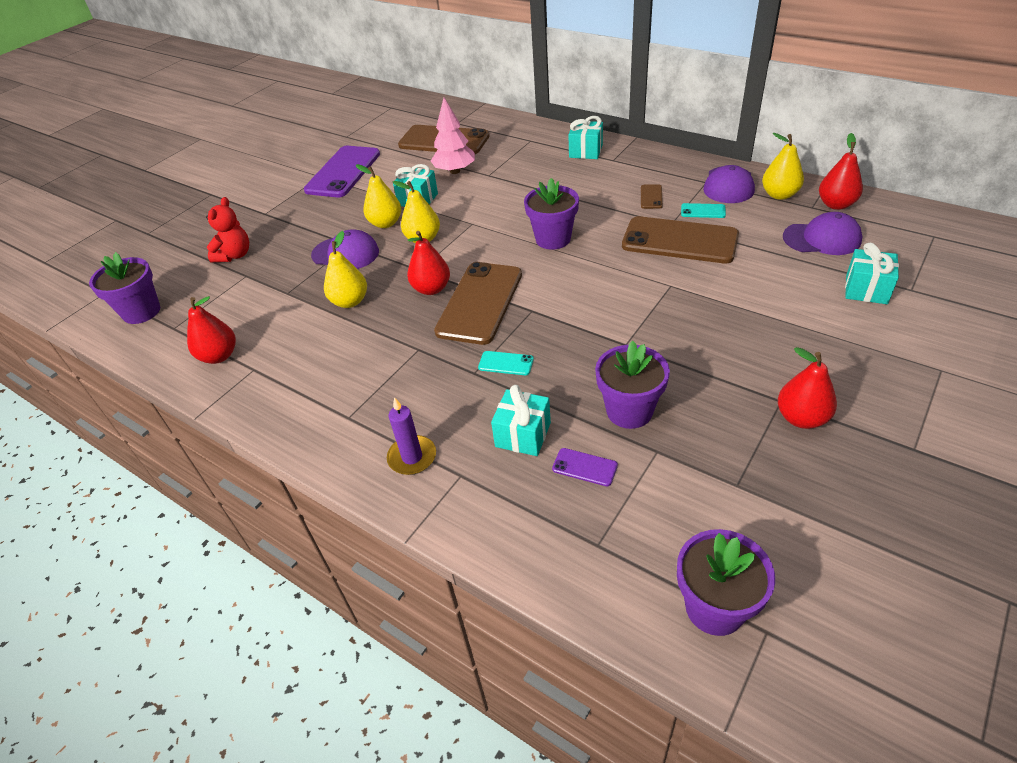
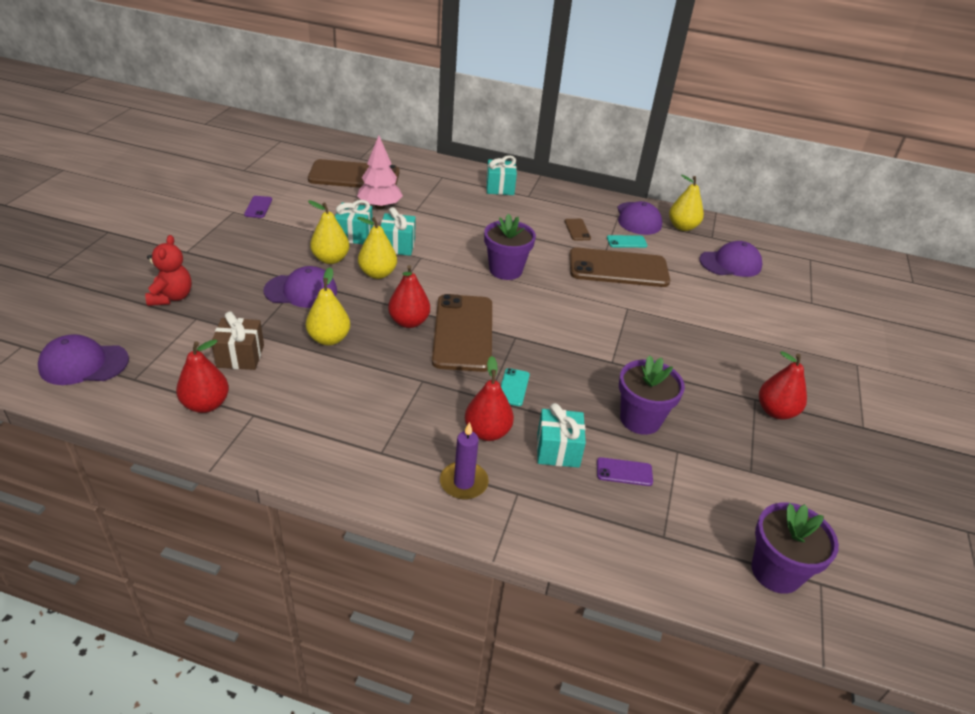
camera: 25 degrees left, 5 degrees down
(141, 312) = (83, 364): purple flower pot -> purple cap
(266, 313) = (240, 356): none -> brown gift
(343, 172) = (258, 207): purple phone -> purple phone, size x0.41
(506, 363) = (513, 387): turquoise phone -> turquoise phone turned 75 degrees counterclockwise
(836, 204) = (729, 235): red pear -> red pear (487, 432)
(866, 289) = (780, 304): turquoise gift -> turquoise gift (397, 246)

